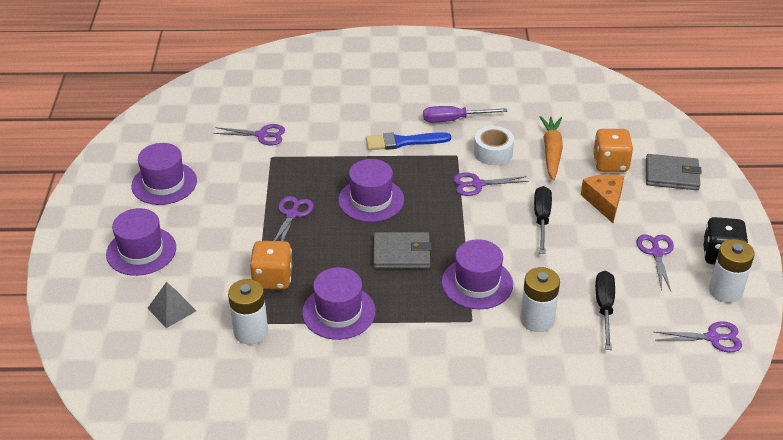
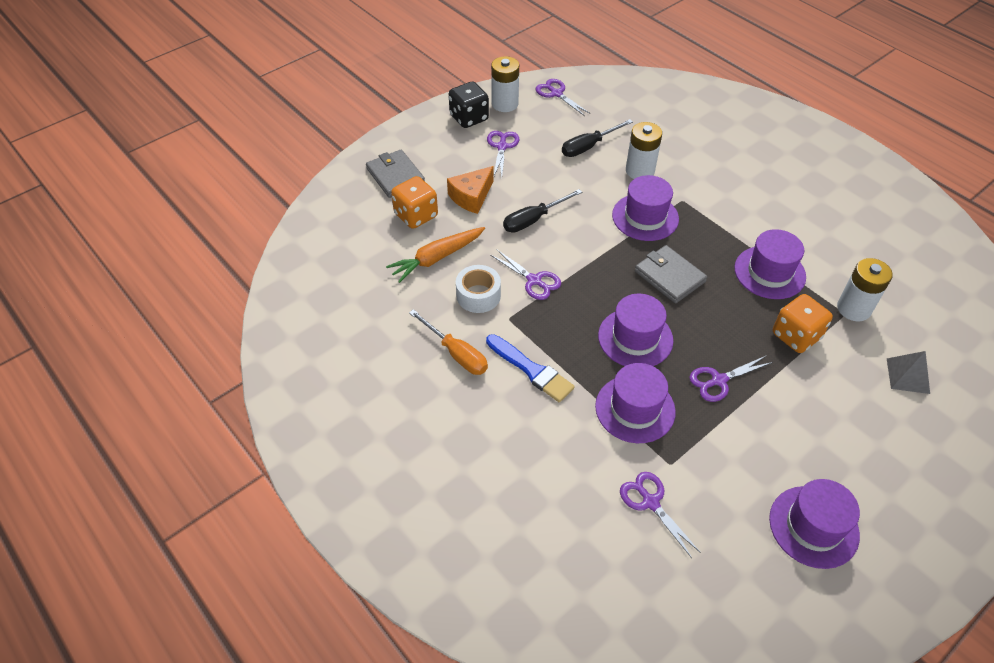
camera: 130 degrees left, 10 degrees up
(141, 251) = (897, 458): purple hat -> purple hat (635, 409)
(454, 120) = (456, 353): purple screwdriver -> orange screwdriver
(656, 253) = (502, 147): purple scissors -> purple scissors turned 135 degrees clockwise

